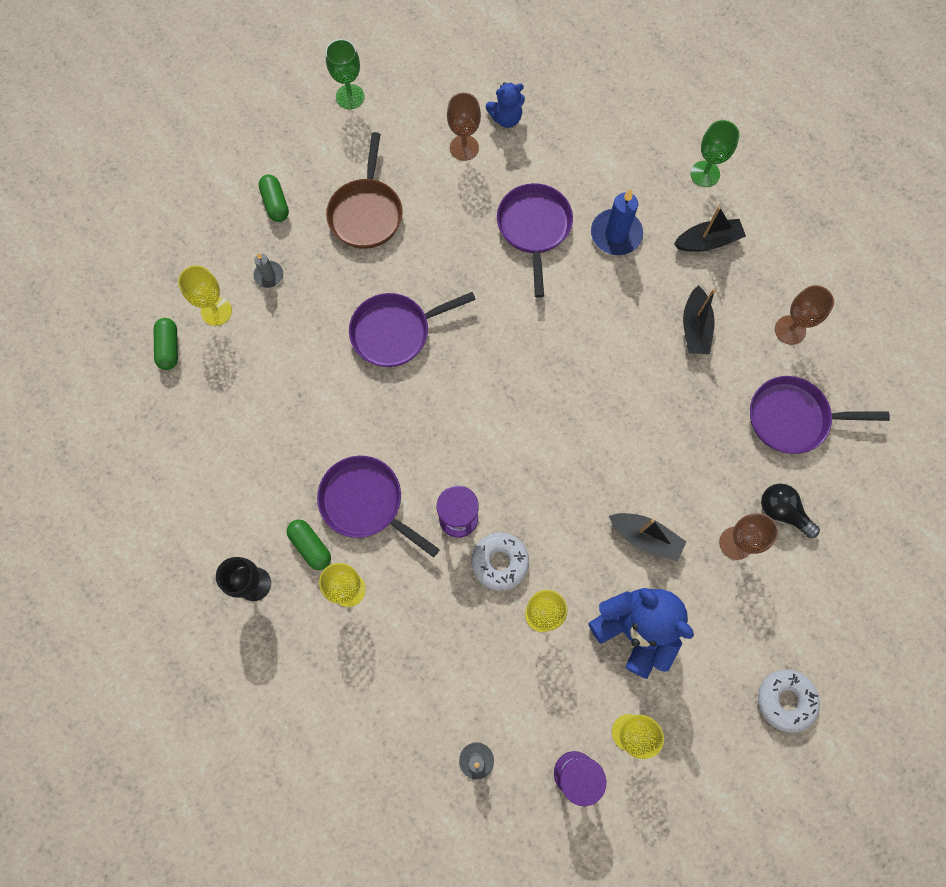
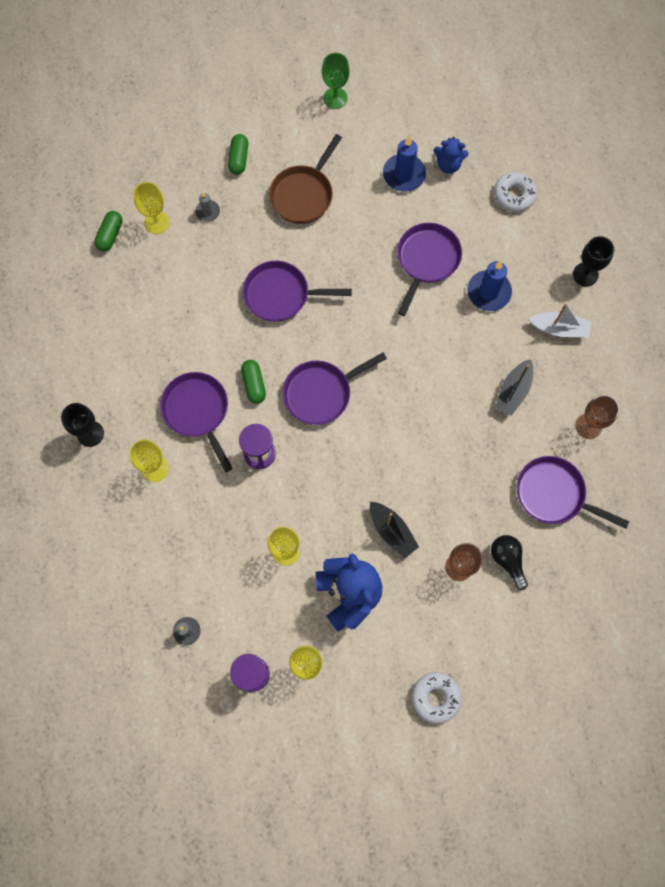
camera: 25 degrees right, 0 degrees up
(311, 546) = (143, 425): green capsule -> green capsule (254, 384)
(464, 148) = (404, 174): brown goblet -> blue candle
(493, 420) = (321, 393): none -> purple pan
(499, 562) = (274, 499): white donut -> white donut (514, 195)
(705, 174) = (585, 274): green goblet -> black goblet
(707, 241) = (559, 329): black boat -> white boat

